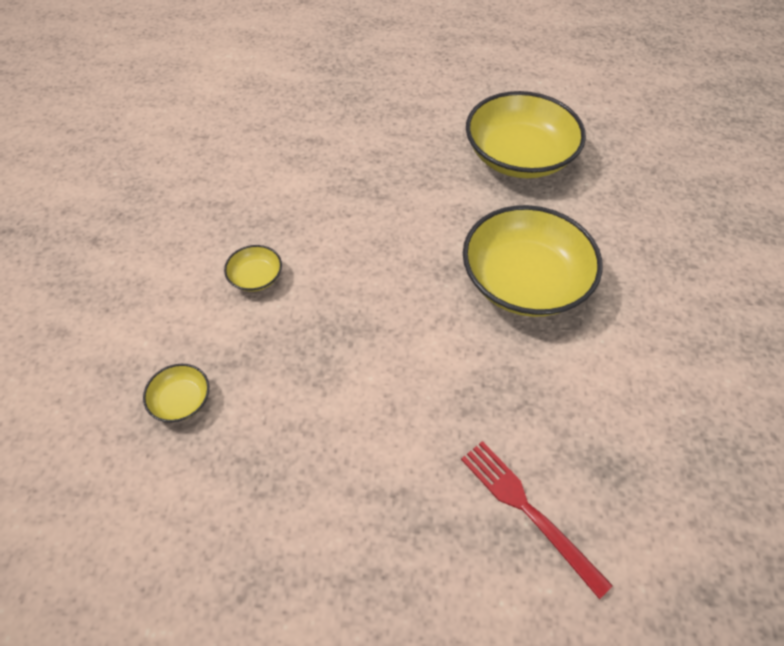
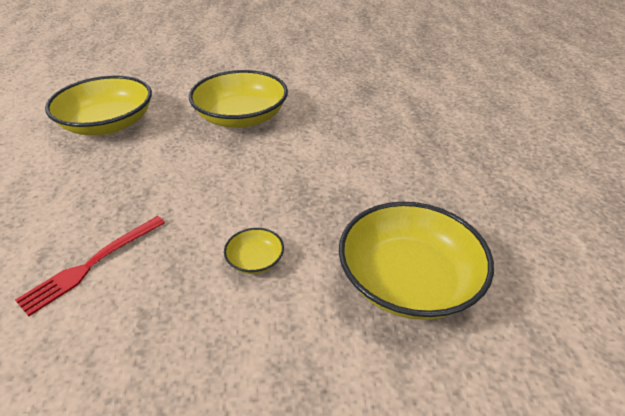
camera: 100 degrees left, 15 degrees down
(181, 400) = (408, 280): yellow bowl -> yellow bowl, size x2.34
(528, 511) = (405, 110): red fork -> red fork (92, 264)

